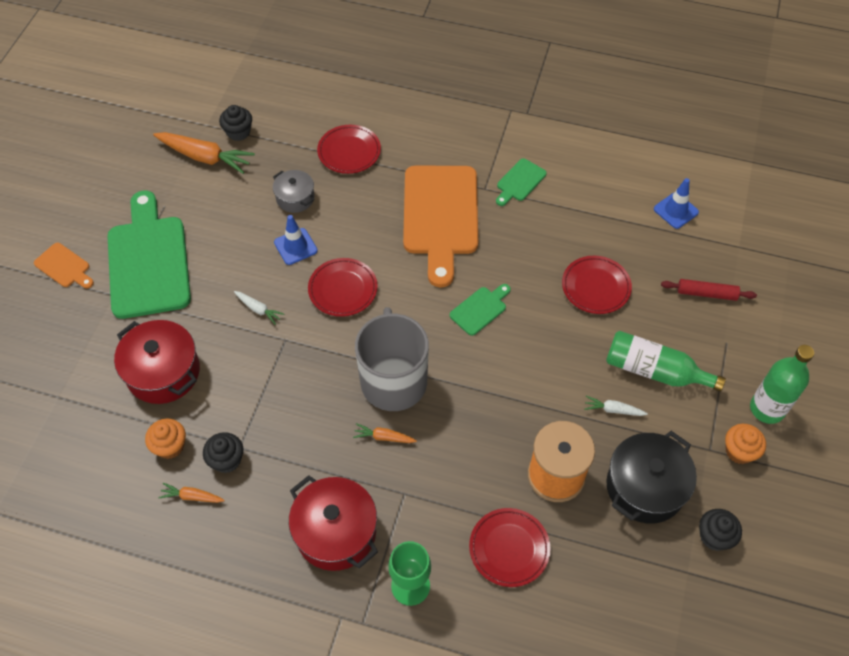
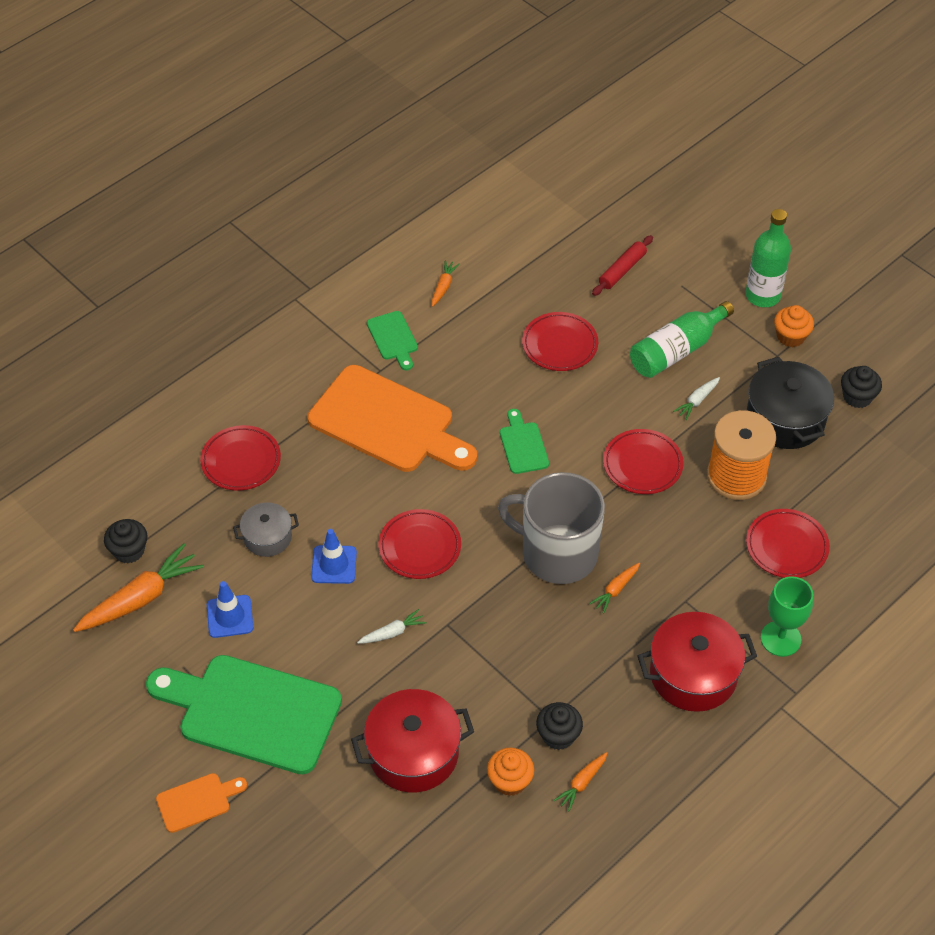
camera: 60 degrees left, 5 degrees down
(519, 400) = (642, 464): none -> red plate
(592, 187) = (443, 287): none -> orange carrot
(675, 210) = (517, 241): blue traffic cone -> blue traffic cone (230, 616)

